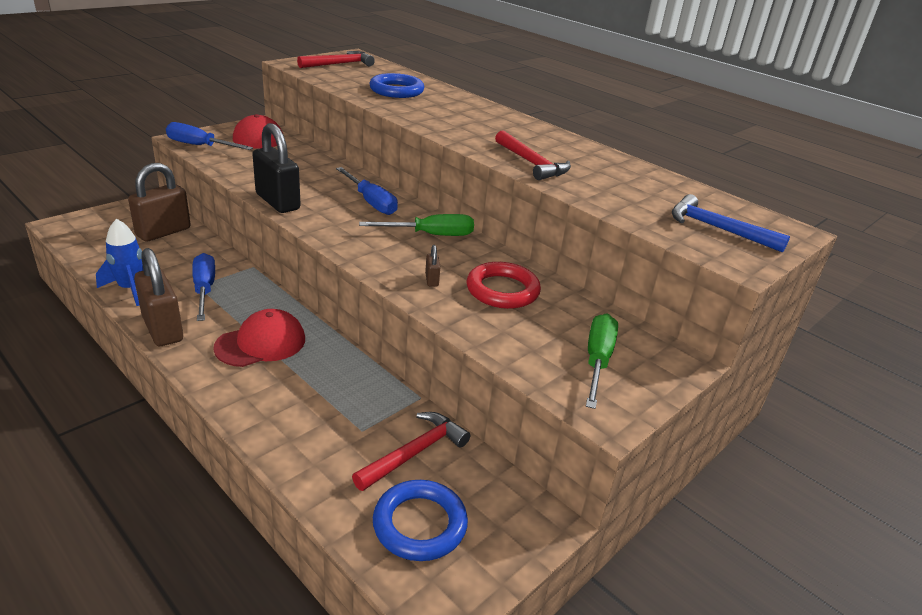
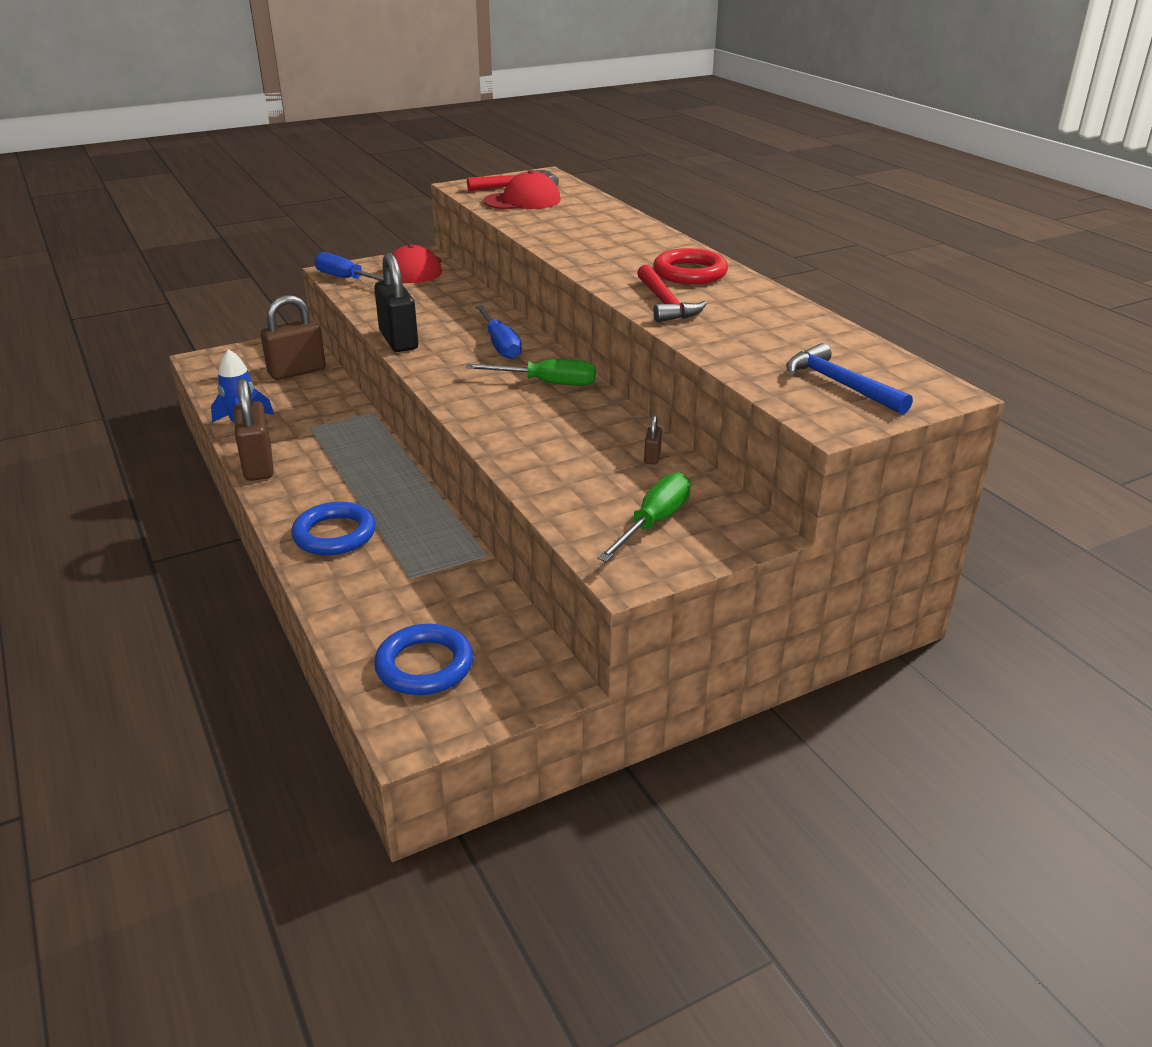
camera: 20 degrees right, 0 degrees up
(204, 289) = (314, 431): blue screwdriver -> none
(261, 343) = (347, 487): red cap -> red cap (522, 201)
(396, 90) = (564, 217): blue ring -> blue ring (334, 534)
(414, 452) = (452, 604): red hammer -> none
(431, 280) = (519, 428): brown padlock -> brown padlock (652, 457)
(502, 290) = (592, 445): red ring -> red ring (690, 273)

